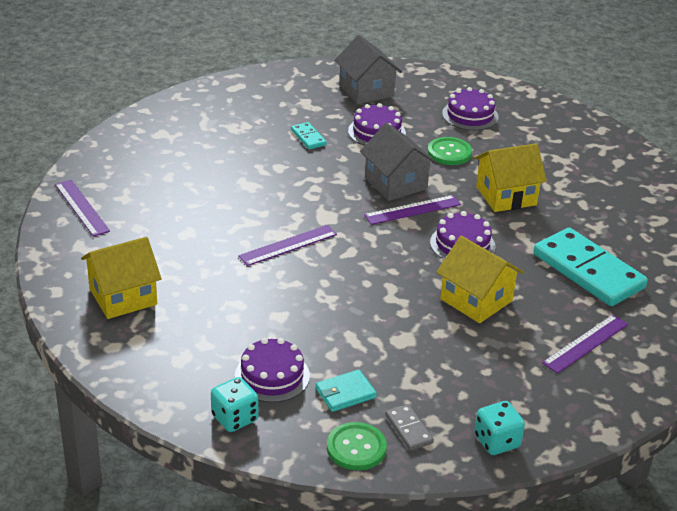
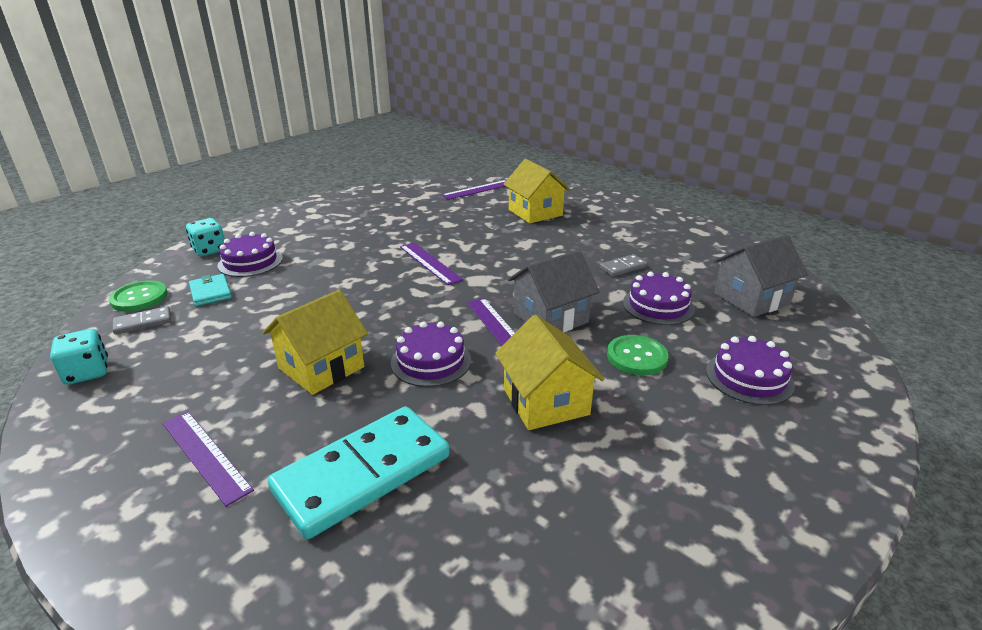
camera: 90 degrees right, 5 degrees down
(123, 297) = (366, 208): yellow house -> yellow house (535, 212)
(308, 137) = (623, 267): turquoise domino -> grey domino

